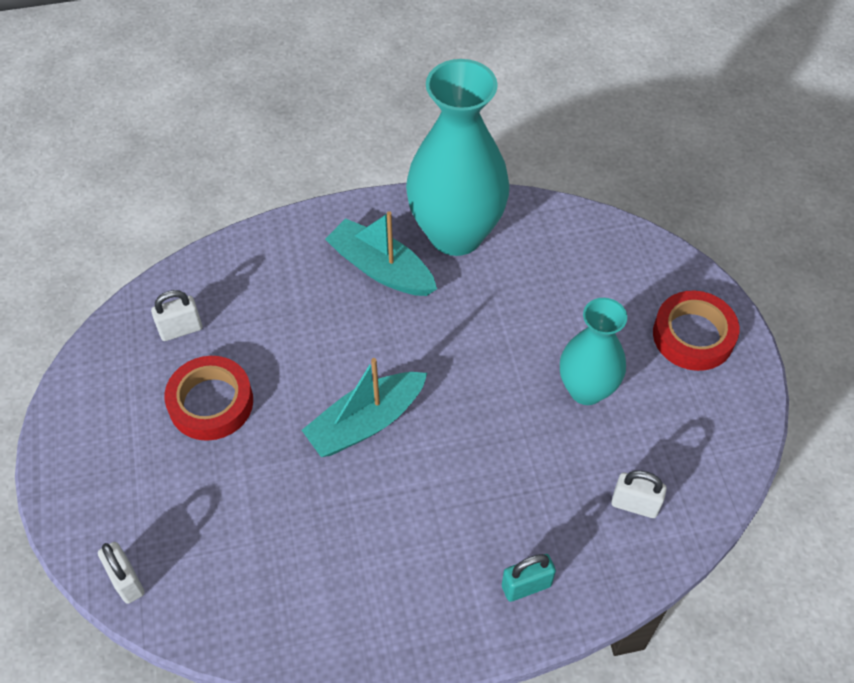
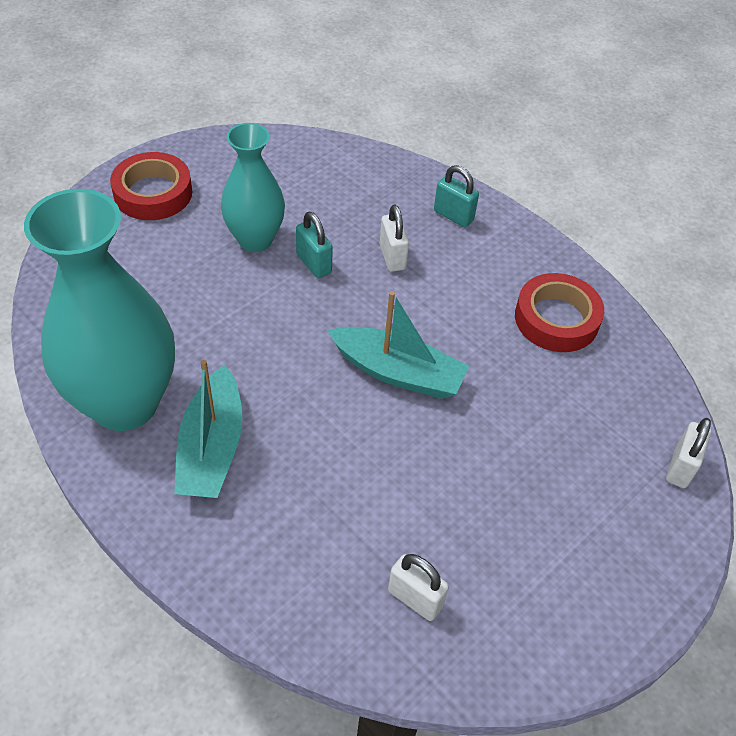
camera: 125 degrees left, 5 degrees down
(211, 403) = (474, 510): red tape -> red tape (556, 319)
(529, 422) = (314, 263): none -> turquoise padlock
(634, 504) = (341, 181): white padlock -> white padlock (392, 257)

